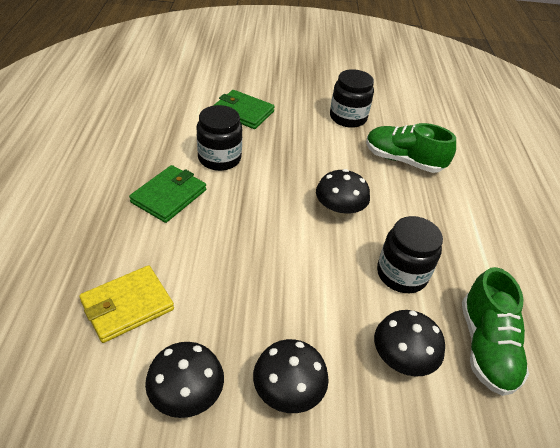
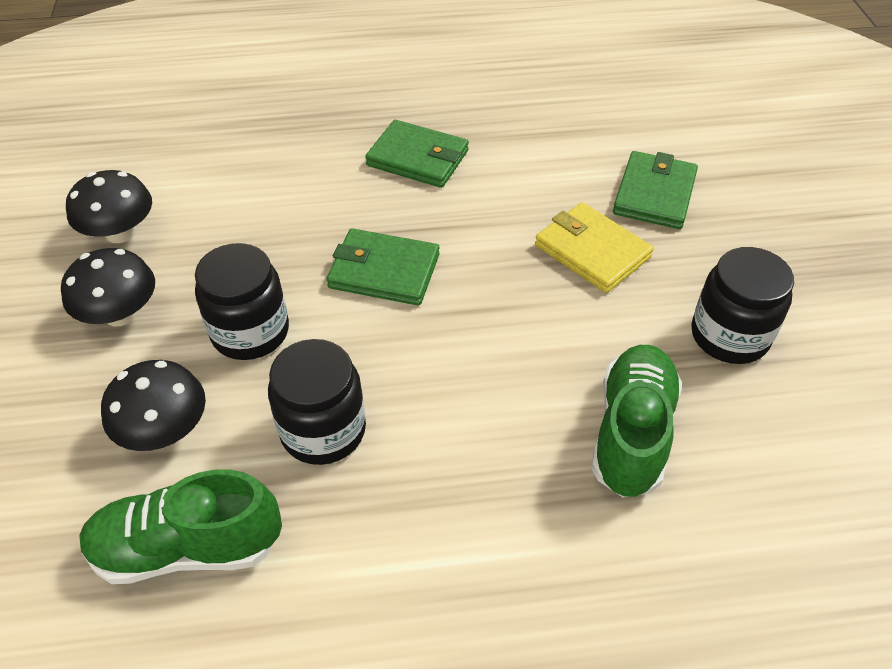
camera: 85 degrees right, 5 degrees up
(127, 306) = (232, 166): yellow wallet -> yellow wallet (592, 251)
(219, 158) = (518, 189): black jar -> black jar (250, 332)
(277, 229) = (384, 271): none -> green wallet
(339, 210) = (449, 340): black mushroom -> none

